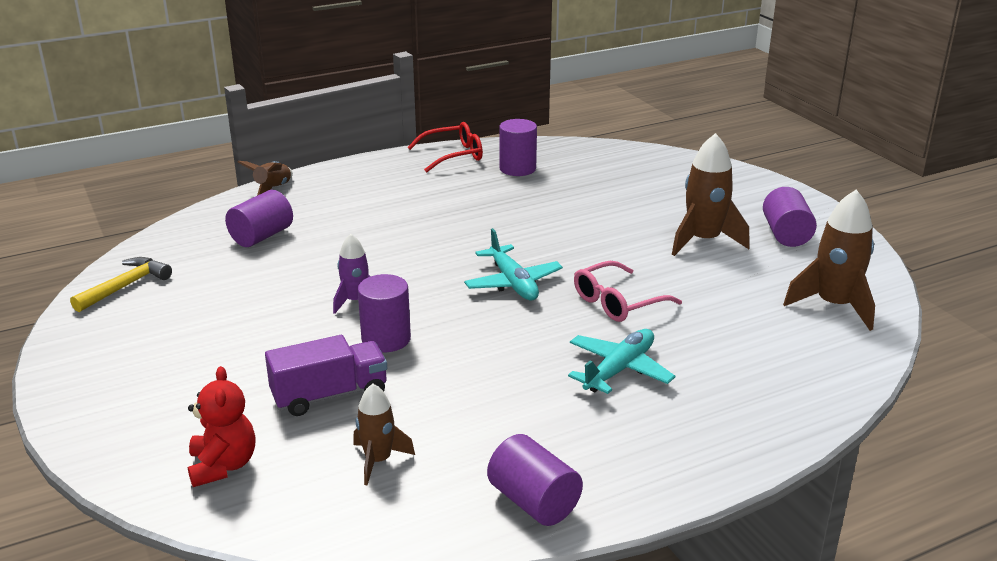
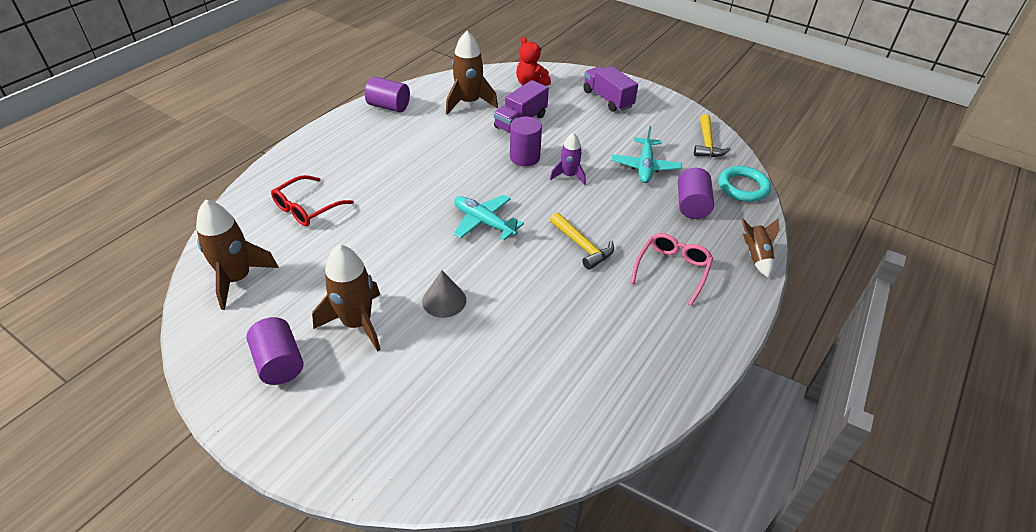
camera: 150 degrees right, 15 degrees up
(142, 390) = (607, 99): none -> purple truck
(177, 235) = (743, 187): none -> turquoise ring
(378, 460) = (469, 103): brown rocket -> brown rocket, size x1.67
(426, 236) = (582, 246): none -> yellow hammer
(453, 155) = (673, 375): red glasses -> red glasses (307, 208)
(517, 169) = (591, 377): purple cylinder -> none
(607, 235) = (444, 300): none -> grey cone
(618, 302) = (401, 229): pink glasses -> pink glasses (672, 270)
(619, 370) = (378, 179): turquoise plane -> turquoise plane (645, 166)

